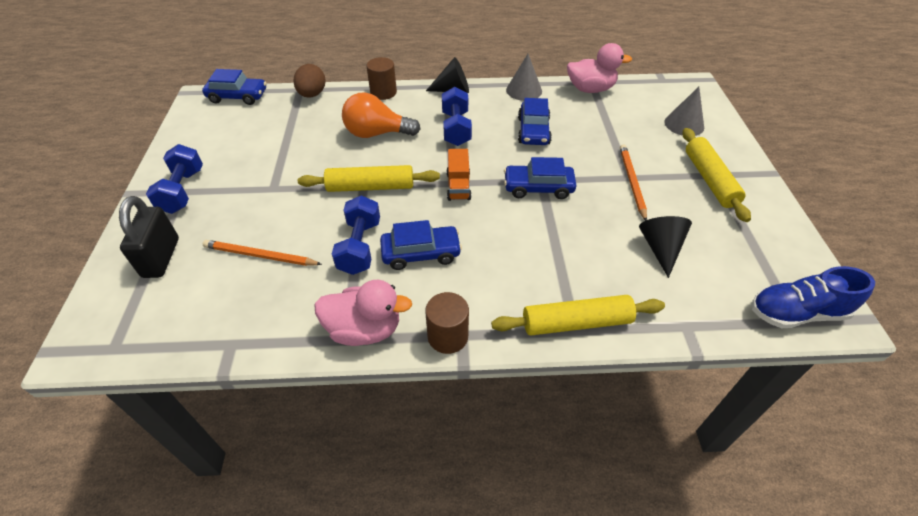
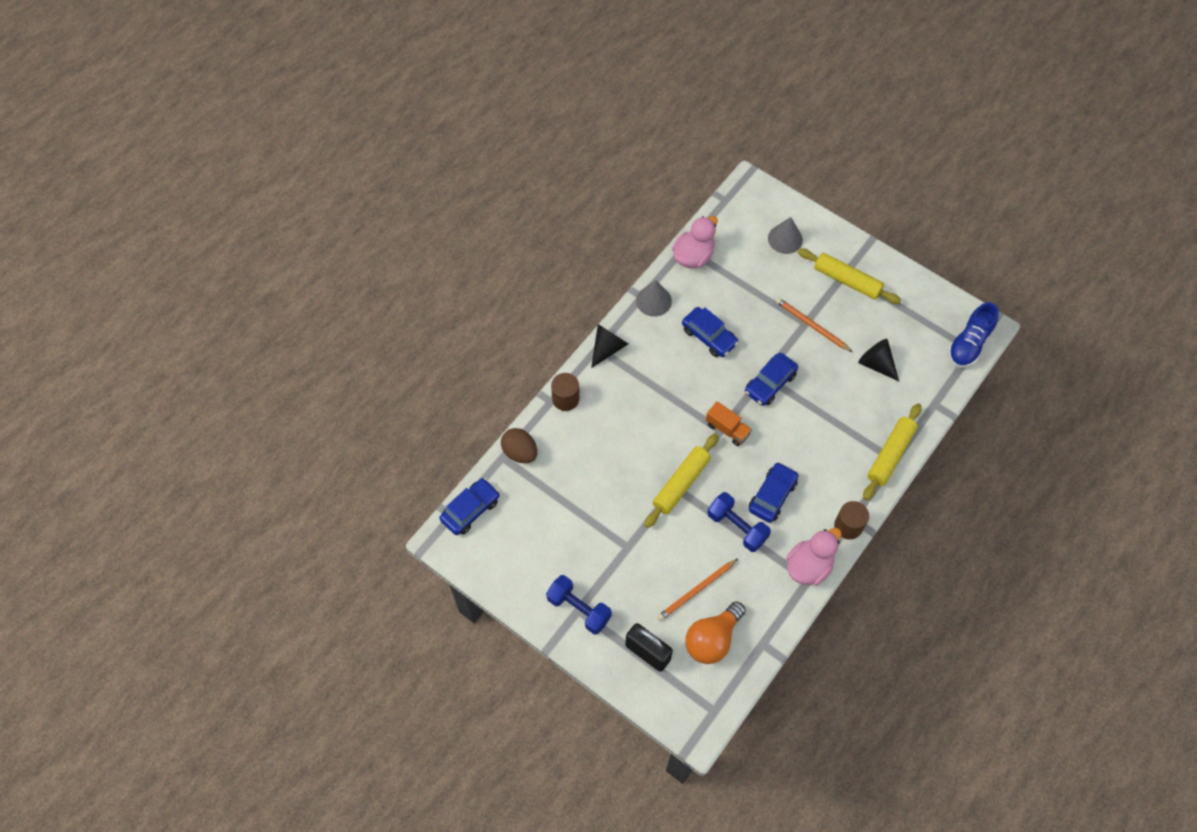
camera: 50 degrees left, 15 degrees up
(376, 133) = (619, 440): orange light bulb -> orange light bulb (712, 639)
(456, 129) = (661, 383): blue dumbbell -> none

